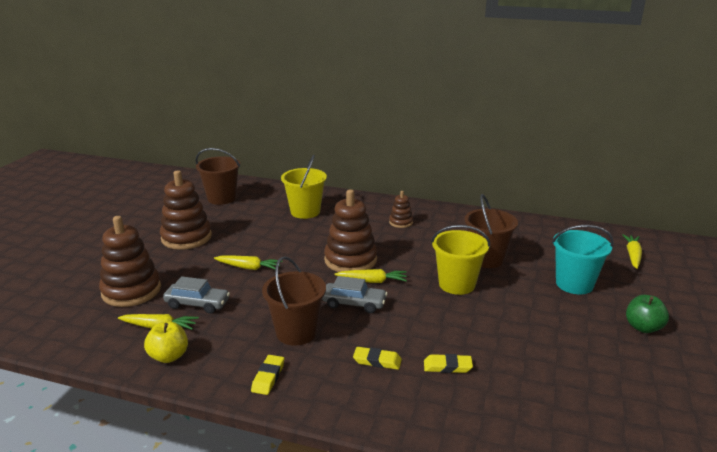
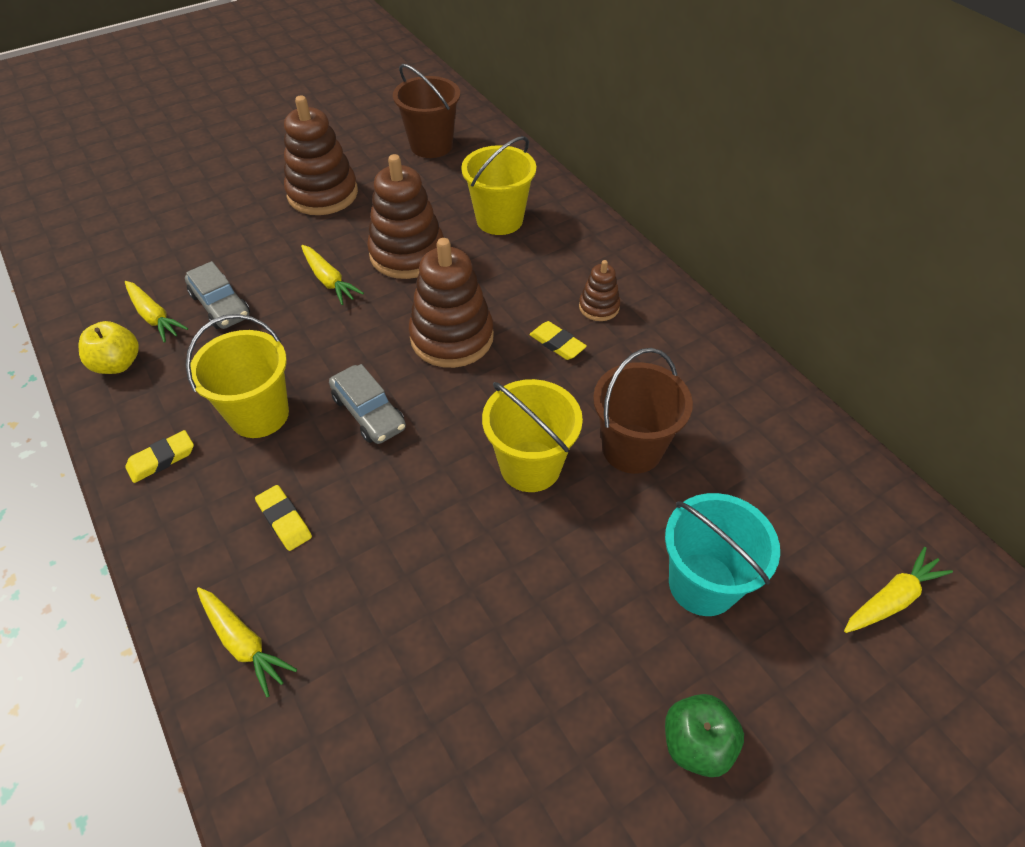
camera: 40 degrees right, 25 degrees up
(131, 291) = (188, 247): brown stacking toy -> brown stacking toy (407, 254)
(296, 332) = (259, 414): brown bucket -> yellow bucket
(372, 281) = (433, 390): yellow carrot -> yellow carrot (244, 643)
(447, 366) = (345, 590): yellow eraser -> yellow eraser (557, 343)

